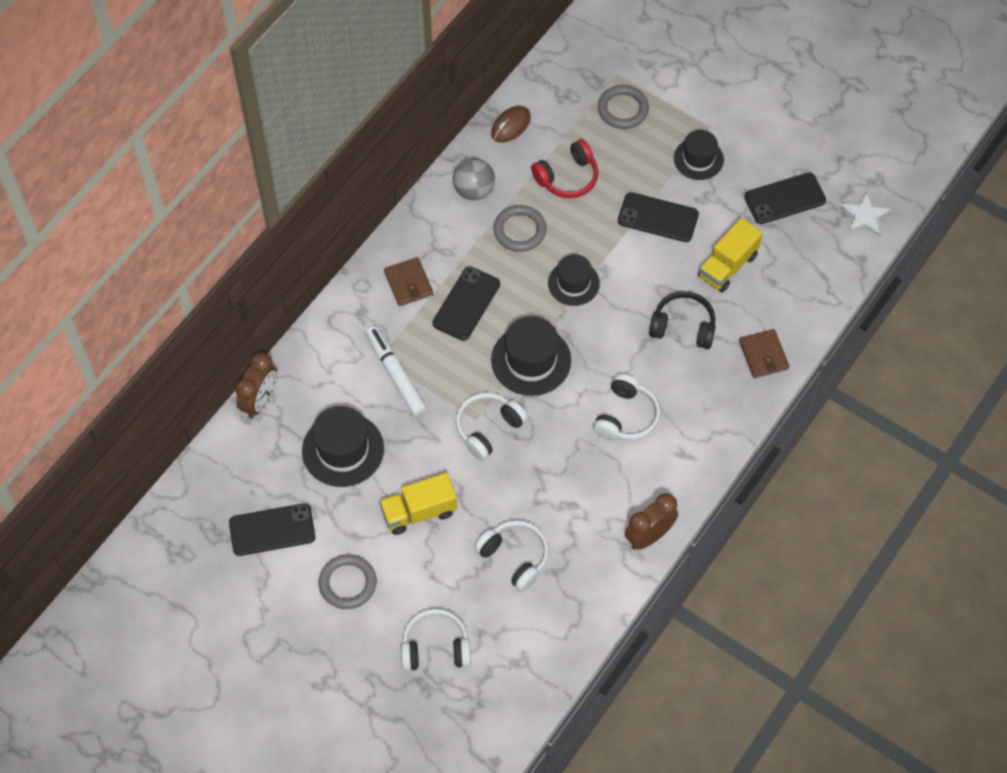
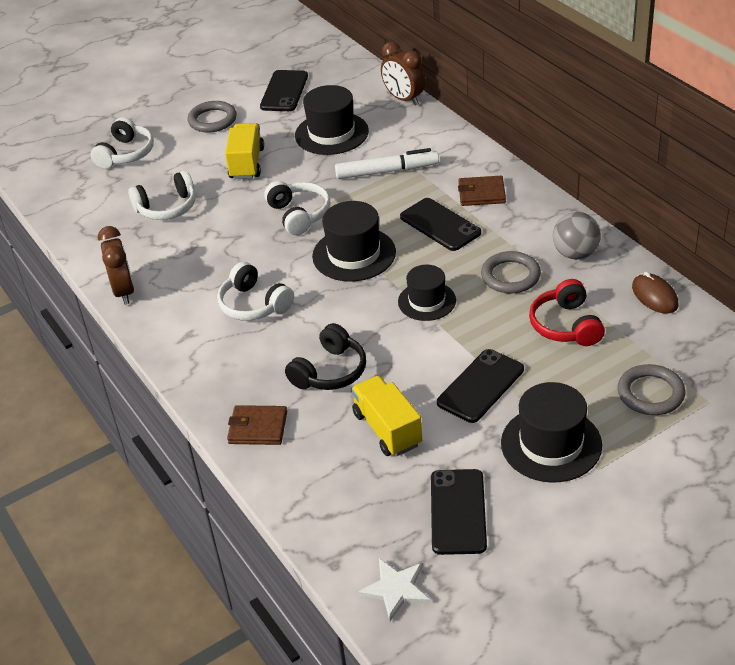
camera: 115 degrees right, 20 degrees down
(698, 159) = (551, 444): black hat -> black hat, size x1.51

